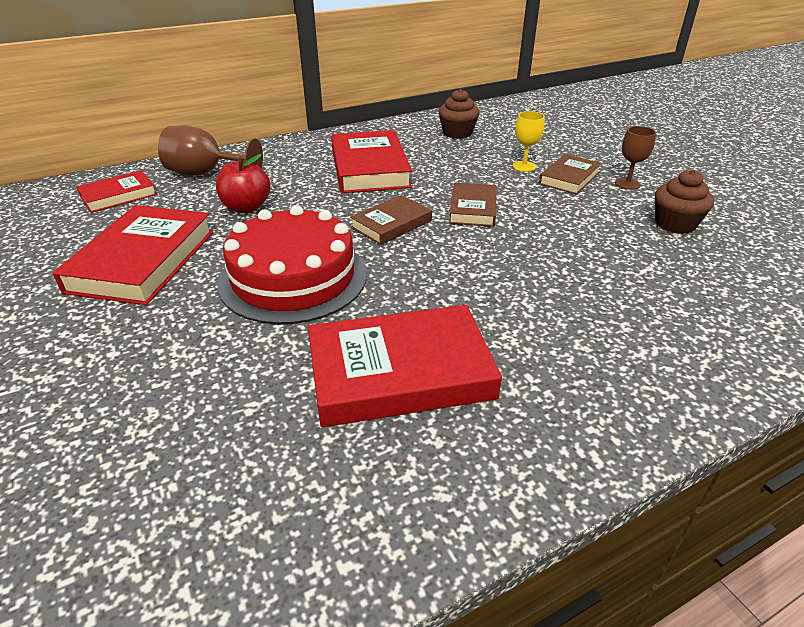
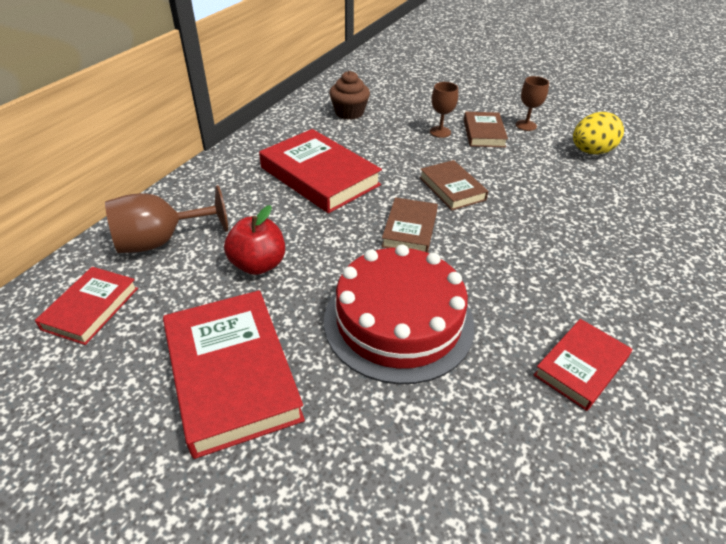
camera: 35 degrees left, 5 degrees up
(400, 372) = (581, 367): red book -> red book, size x0.57
(524, 166) = (440, 132): yellow goblet -> brown goblet
(675, 224) = (591, 152): brown cupcake -> yellow egg

